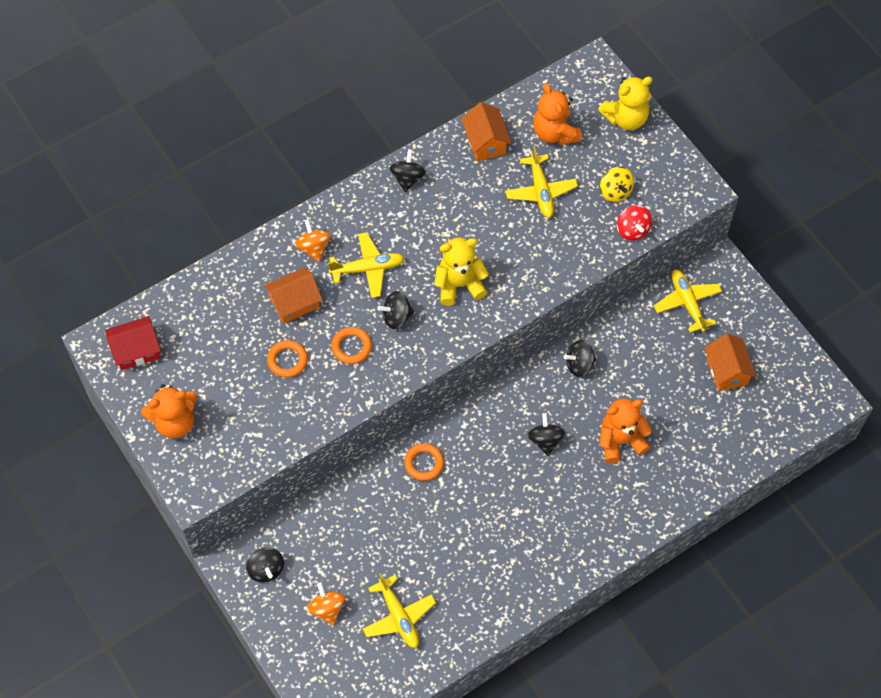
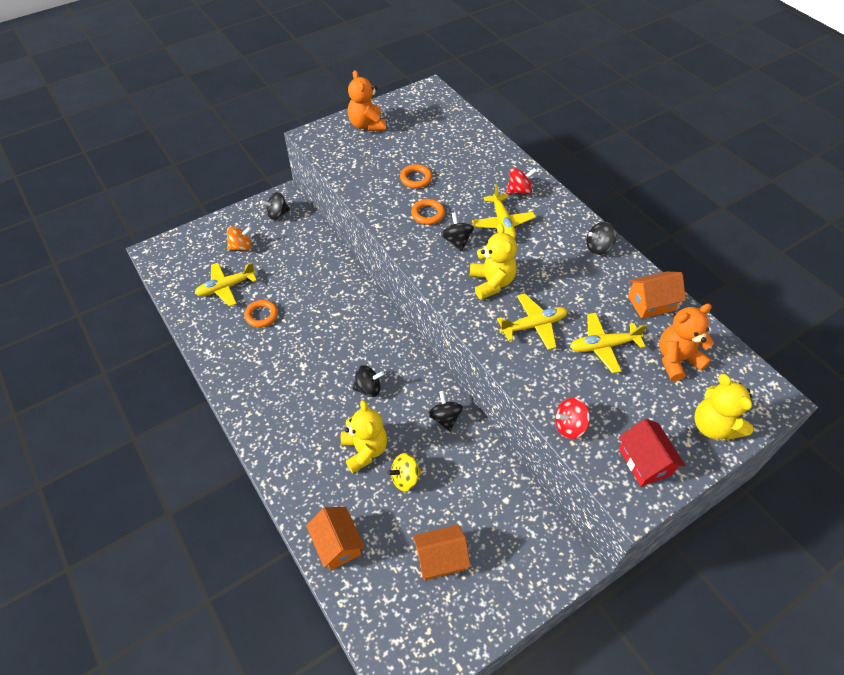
camera: 90 degrees right, 10 degrees down
(136, 350) = (425, 105): red house -> red house (644, 462)
(294, 303) = (467, 181): orange house -> orange house (337, 544)
(313, 248) = (519, 191): orange spinning top -> red spinning top
(407, 178) = (598, 247): black spinning top -> black spinning top turned 150 degrees clockwise
(424, 463) = (353, 302): orange ring -> orange ring (261, 315)
(615, 192) = (615, 412): yellow spinning top -> yellow spinning top (405, 478)
(620, 440) = (364, 450): orange teddy bear -> yellow teddy bear
(687, 303) = (520, 522): yellow plane -> yellow plane (533, 325)

